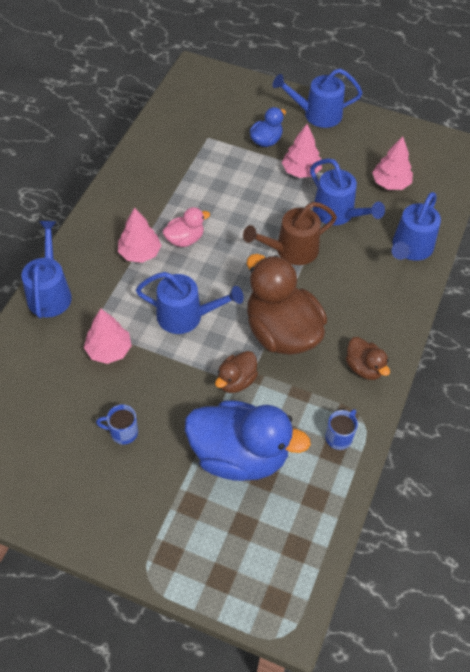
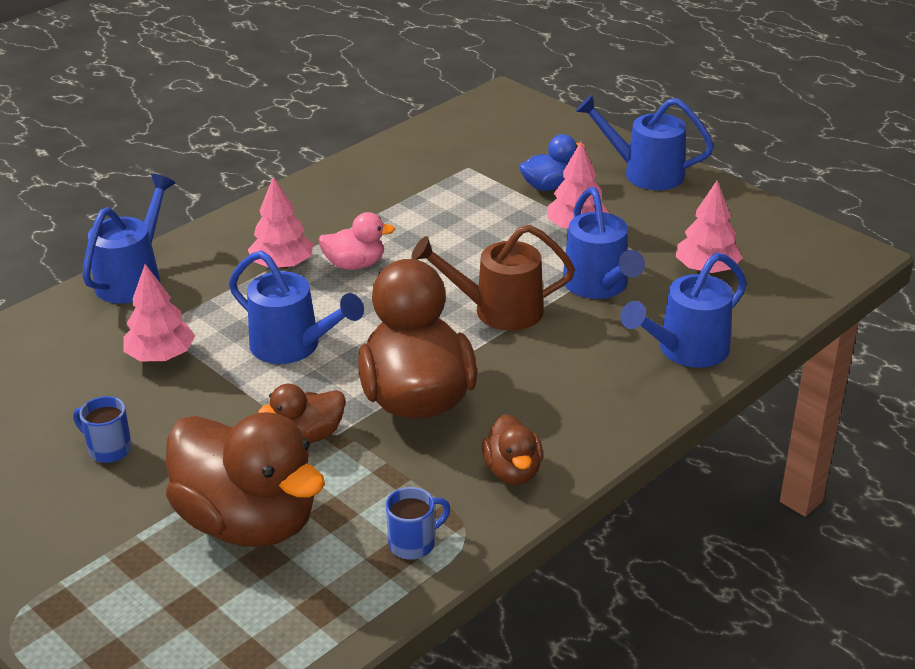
camera: 25 degrees right, 20 degrees down
(239, 455) = (248, 522): blue duck -> brown duck

